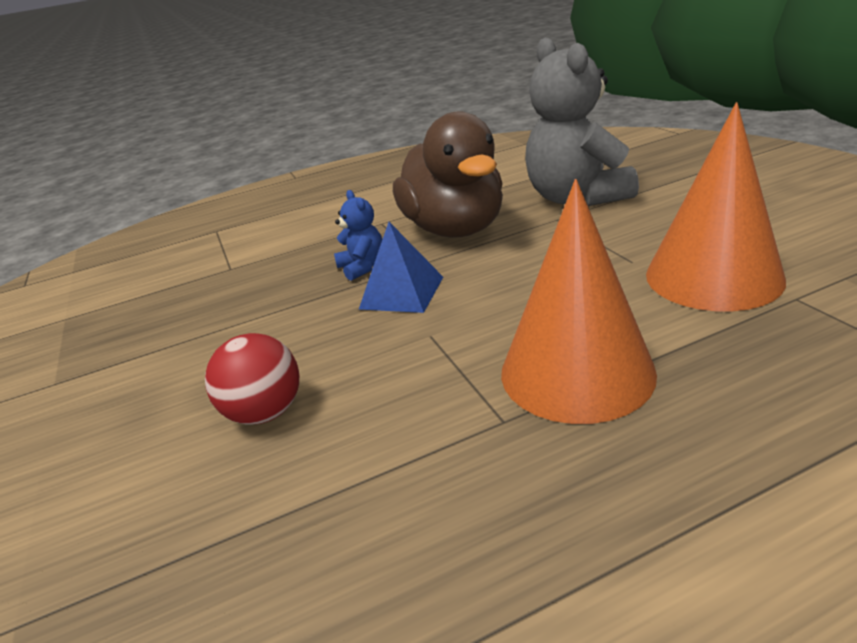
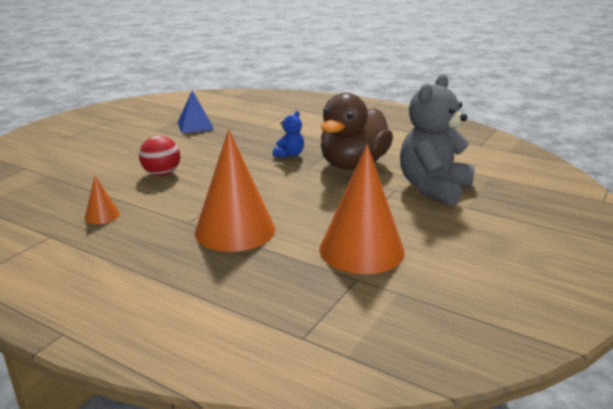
camera: 50 degrees right, 5 degrees down
(364, 548) = (102, 215): none -> orange cone
(402, 292) = (273, 171): blue pyramid -> blue pyramid (195, 126)

